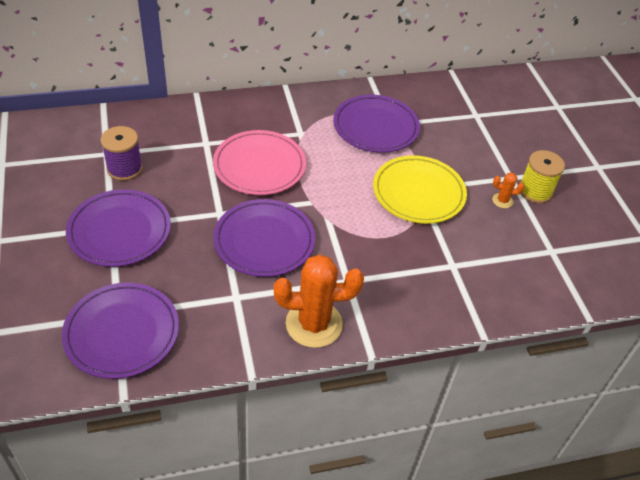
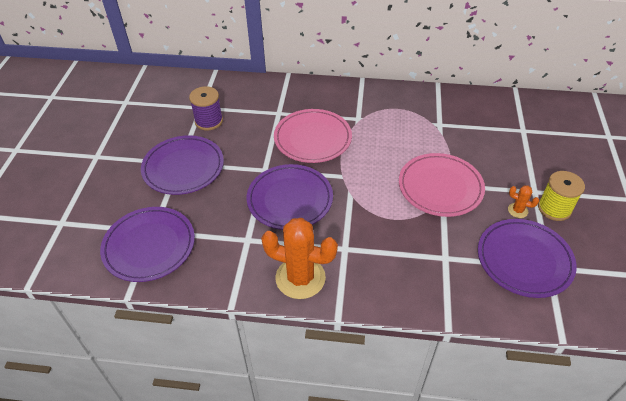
camera: 25 degrees right, 0 degrees up
(375, 127) = (425, 125): purple plate -> purple plate (524, 260)
(418, 193) = (440, 187): yellow plate -> pink plate

